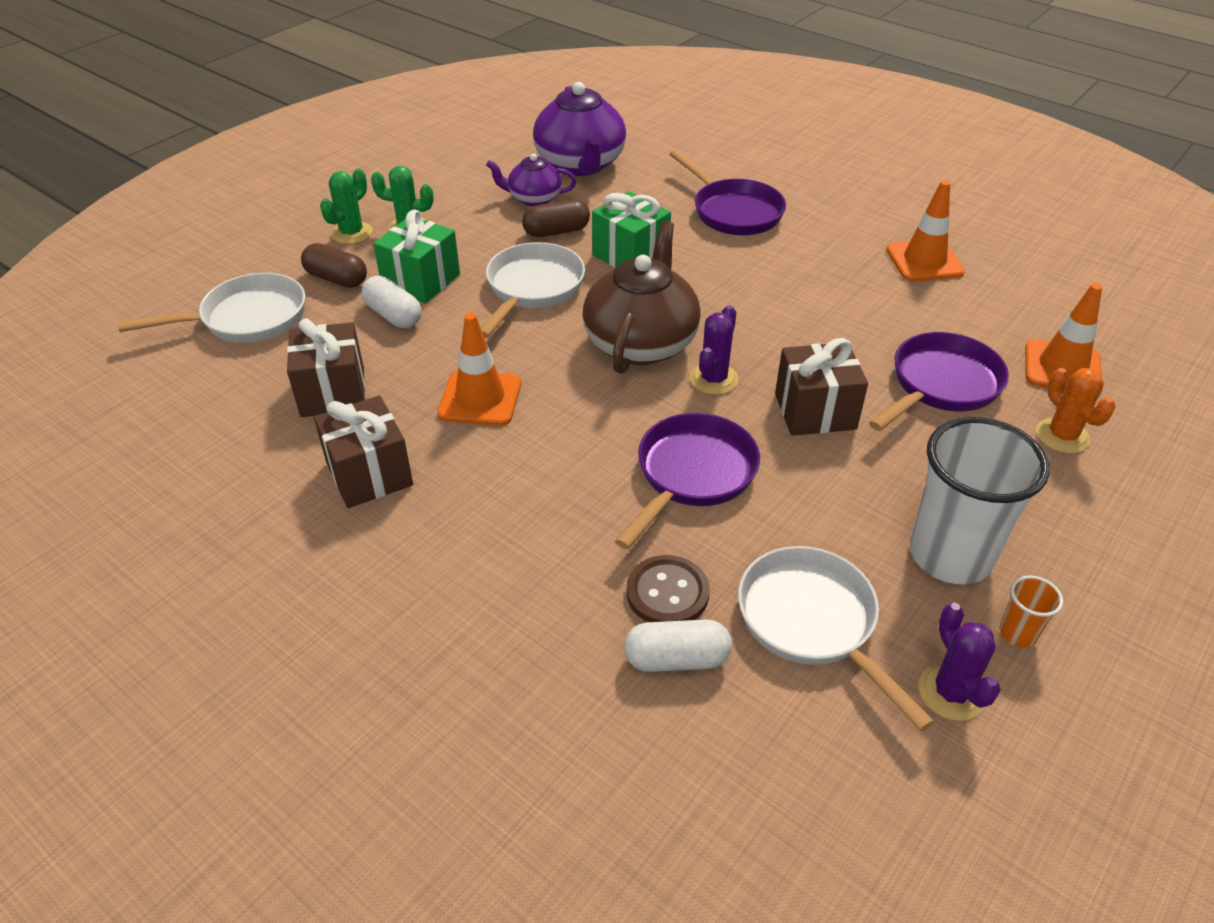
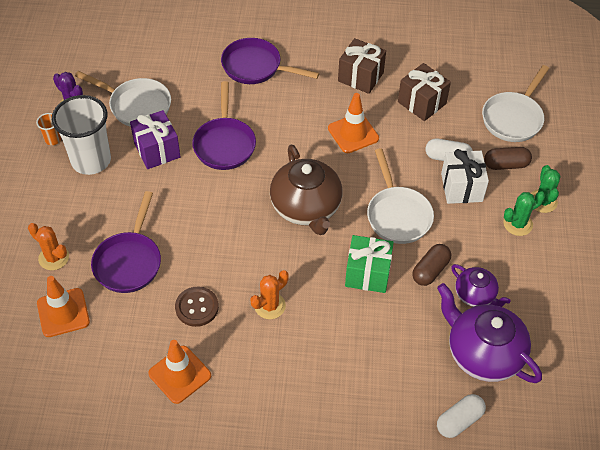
camera: 145 degrees right, 10 degrees up
(421, 281) = (461, 187): green gift -> white gift
(534, 198) = (475, 295): purple teapot -> purple teapot turned 75 degrees clockwise
(667, 593) = (199, 90): brown button -> brown button (197, 307)
(676, 659) = (180, 70): white capsule -> white capsule (459, 421)
(713, 379) = (251, 203): purple cactus -> none
(733, 212) = (336, 358): purple pan -> purple pan (255, 67)
(774, 273) = (270, 306): none -> orange cactus
(815, 411) = (188, 209): brown gift -> none
(816, 518) = (157, 150): none -> purple gift

